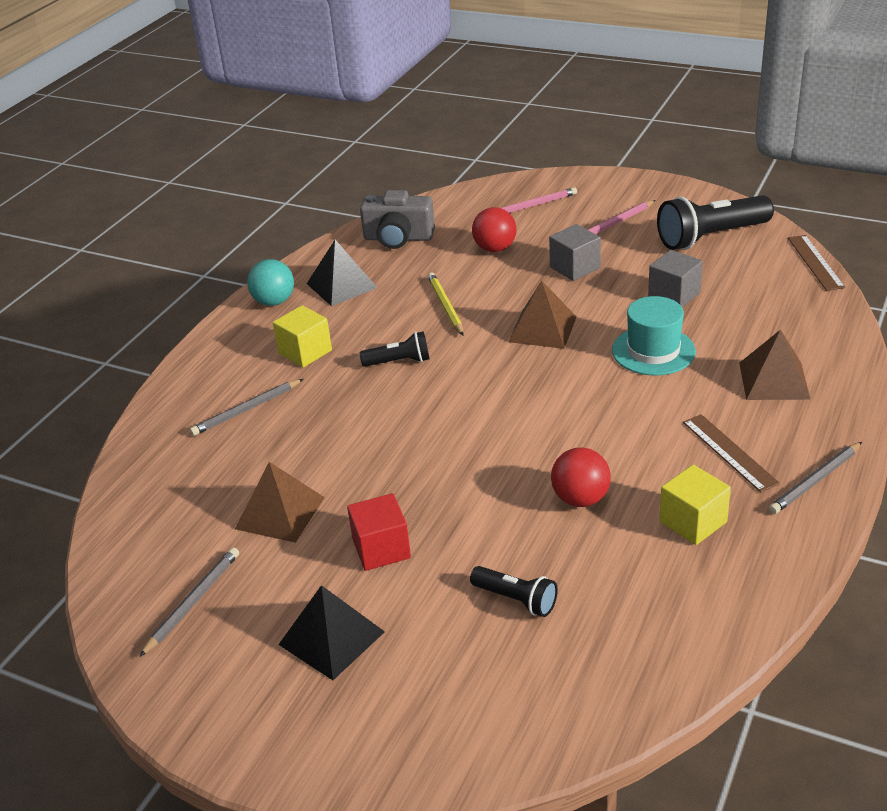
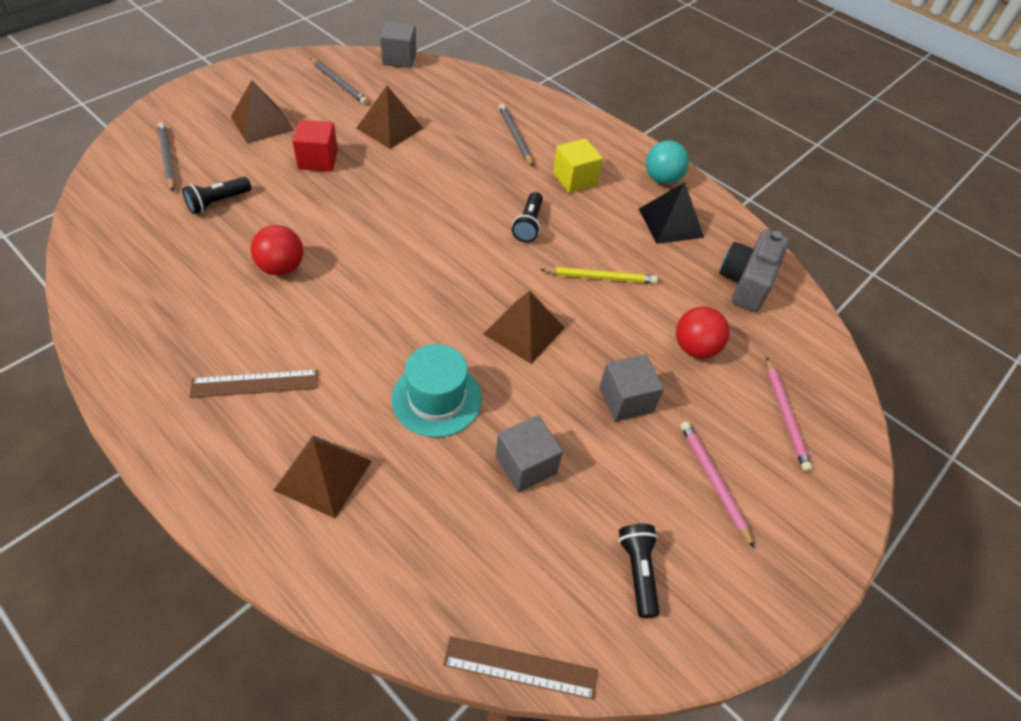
camera: 100 degrees right, 15 degrees up
(99, 565) = (399, 59): none -> grey cube
(331, 638) = (262, 123): black pyramid -> brown pyramid
(693, 522) = (201, 320): yellow cube -> none
(711, 237) = (638, 571): black flashlight -> black flashlight, size x0.53
(815, 480) = (171, 426): grey pencil -> grey pencil (167, 158)

